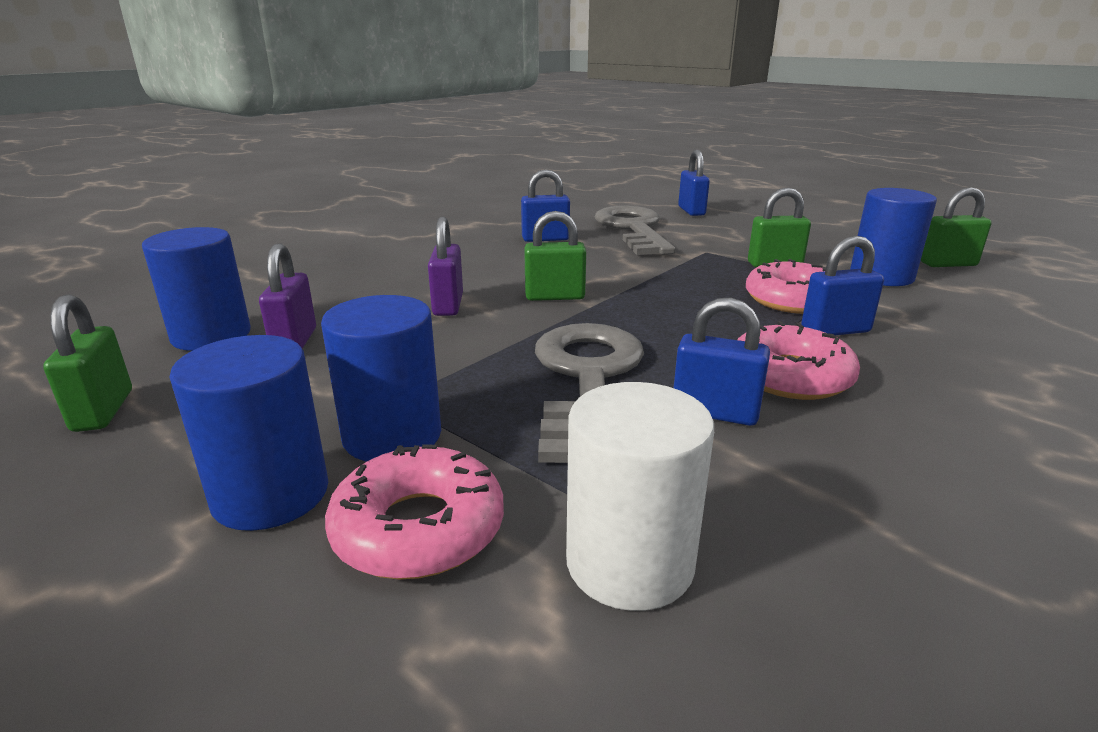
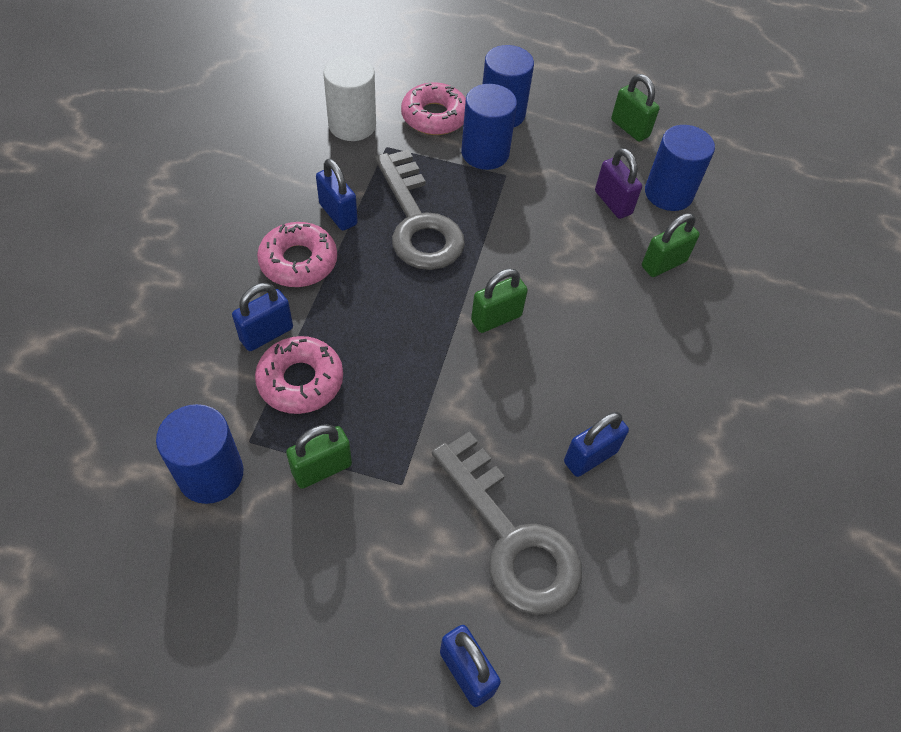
camera: 150 degrees right, 30 degrees up
(448, 305) = (564, 277): purple padlock -> none
(715, 412) = (338, 214): blue padlock -> blue padlock turned 60 degrees clockwise
(948, 264) = (125, 546): green padlock -> green padlock (663, 264)

